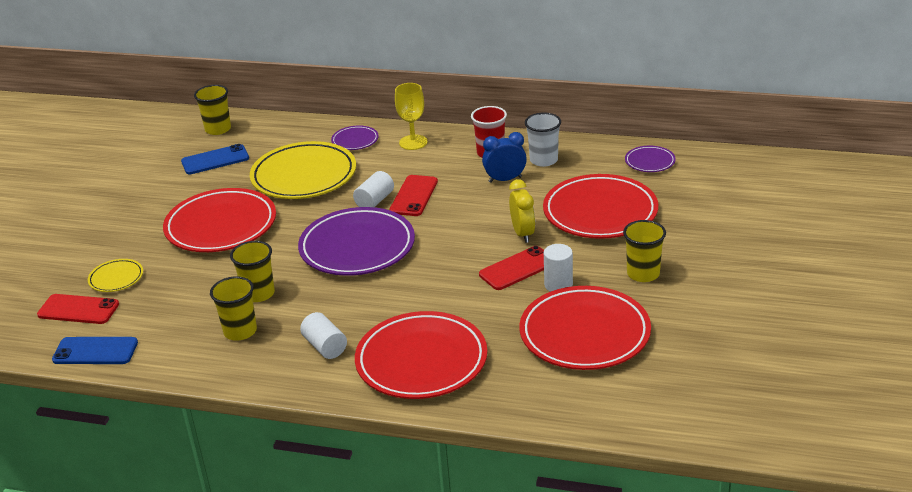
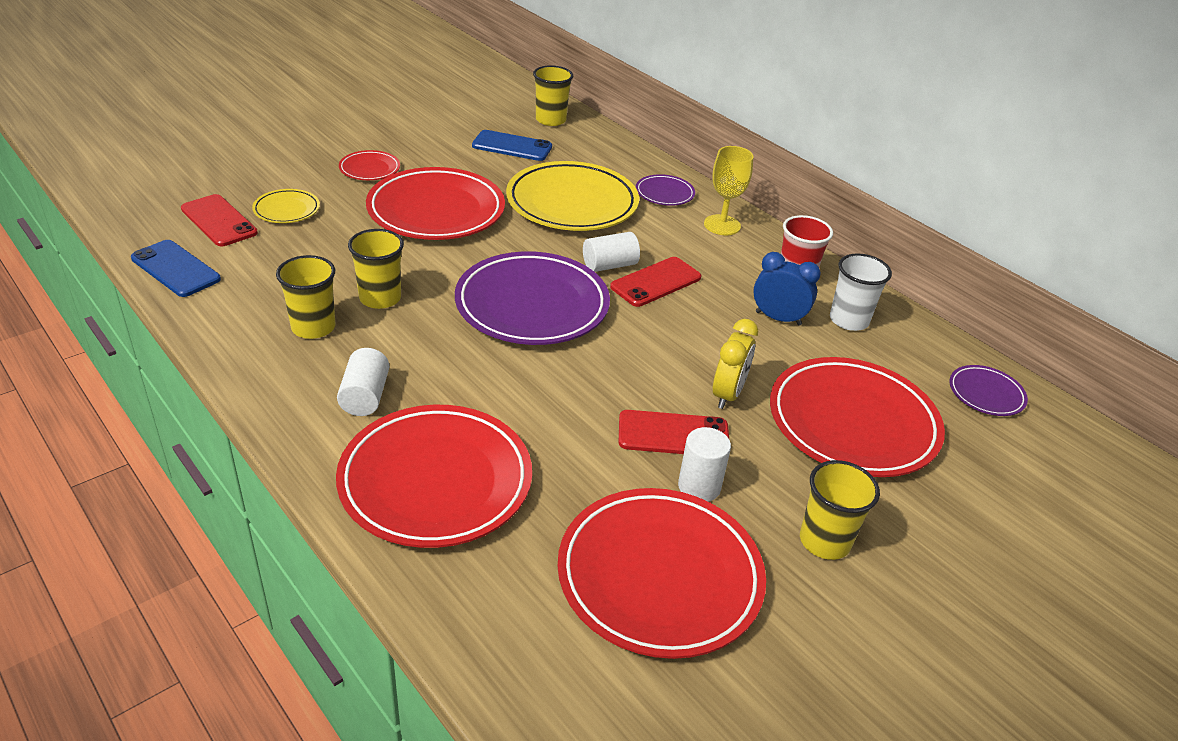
camera: 30 degrees right, 5 degrees up
(136, 224) = (369, 169): none -> red plate

